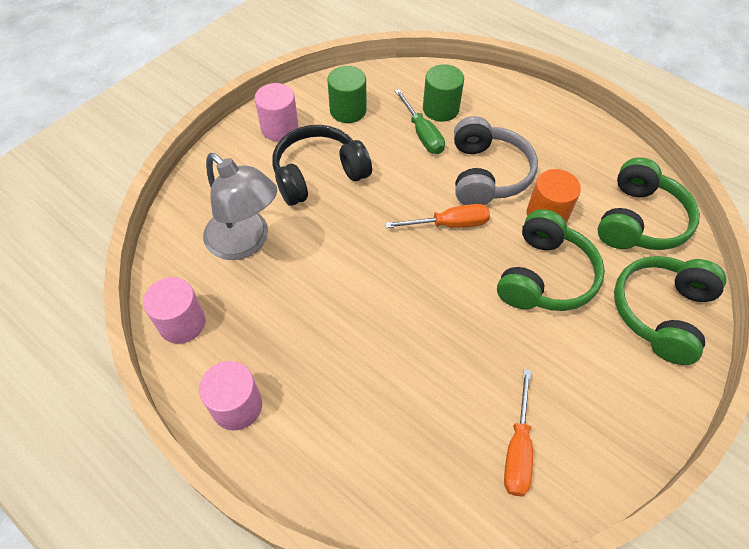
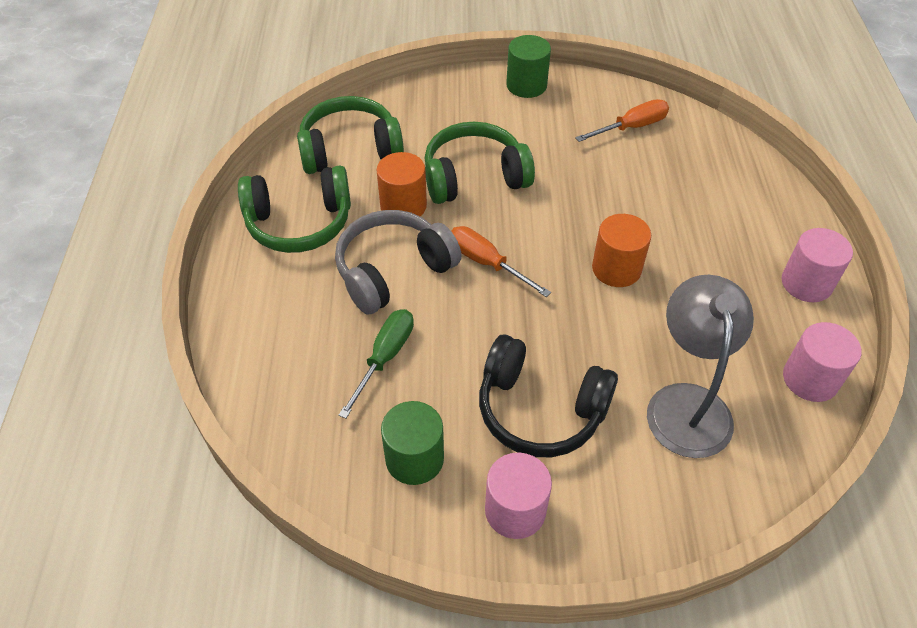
camera: 130 degrees left, 5 degrees down
(373, 293) = (616, 268): none -> orange cylinder
(440, 109) = (326, 366): green cylinder -> green cylinder (526, 85)
(661, 313) = (438, 106): green headphones -> green headphones (299, 223)

